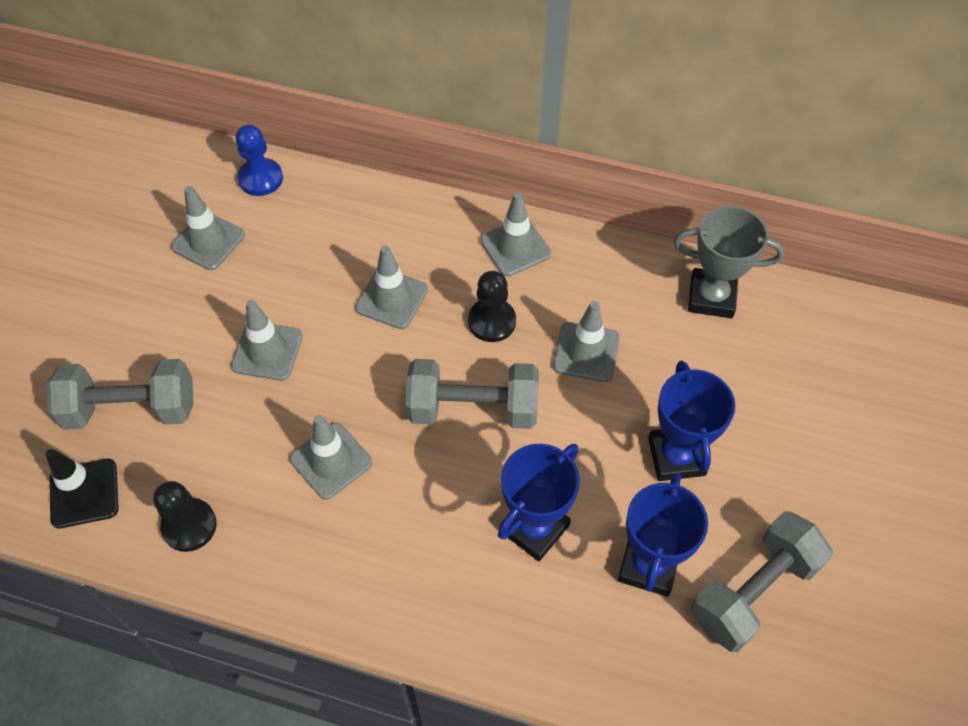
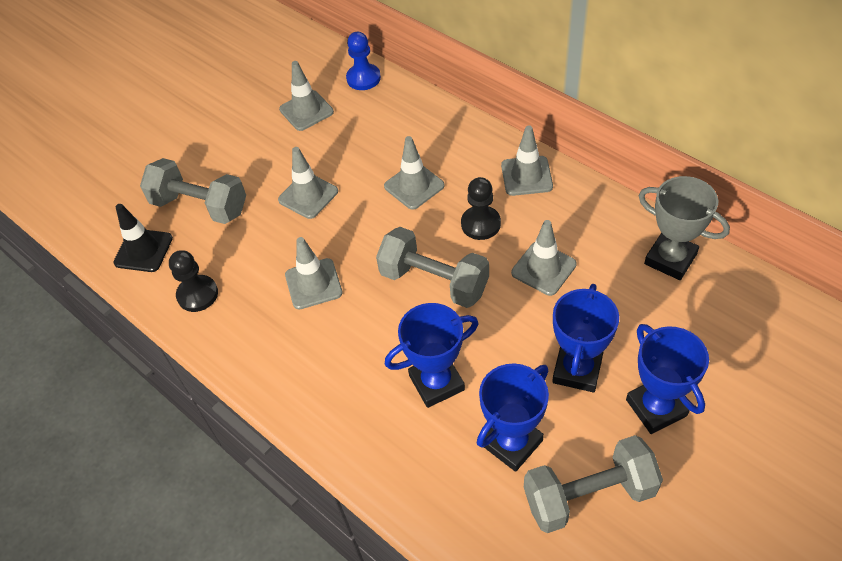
camera: 30 degrees right, 5 degrees down
(773, 469) = (656, 407): none -> blue trophy

